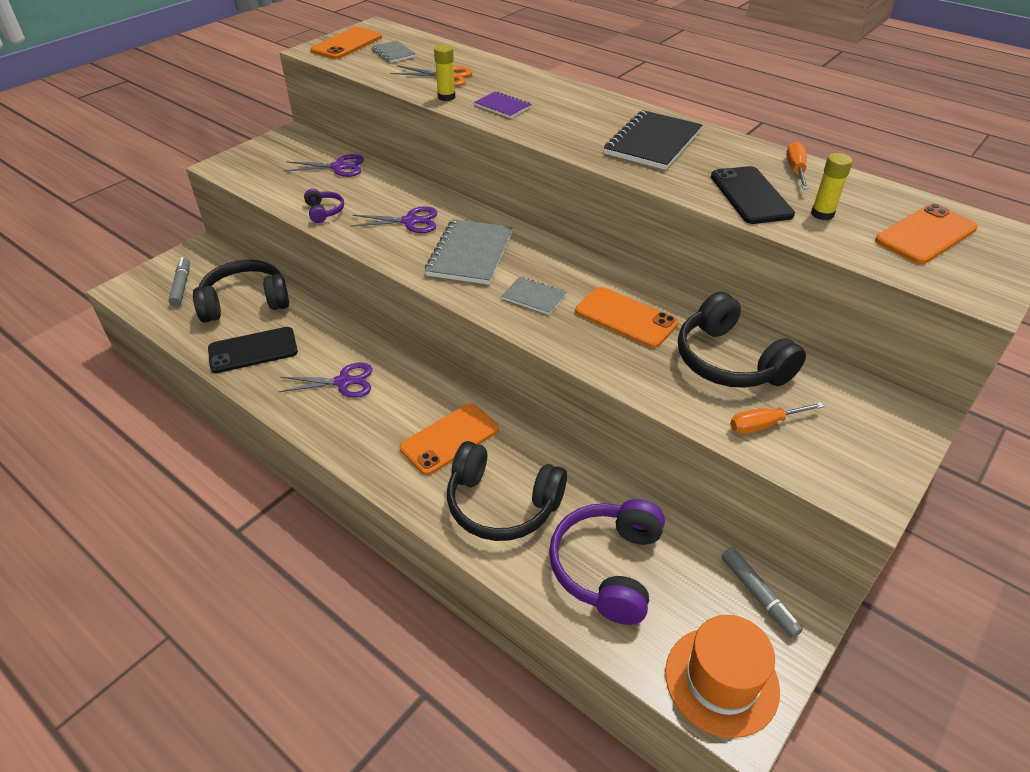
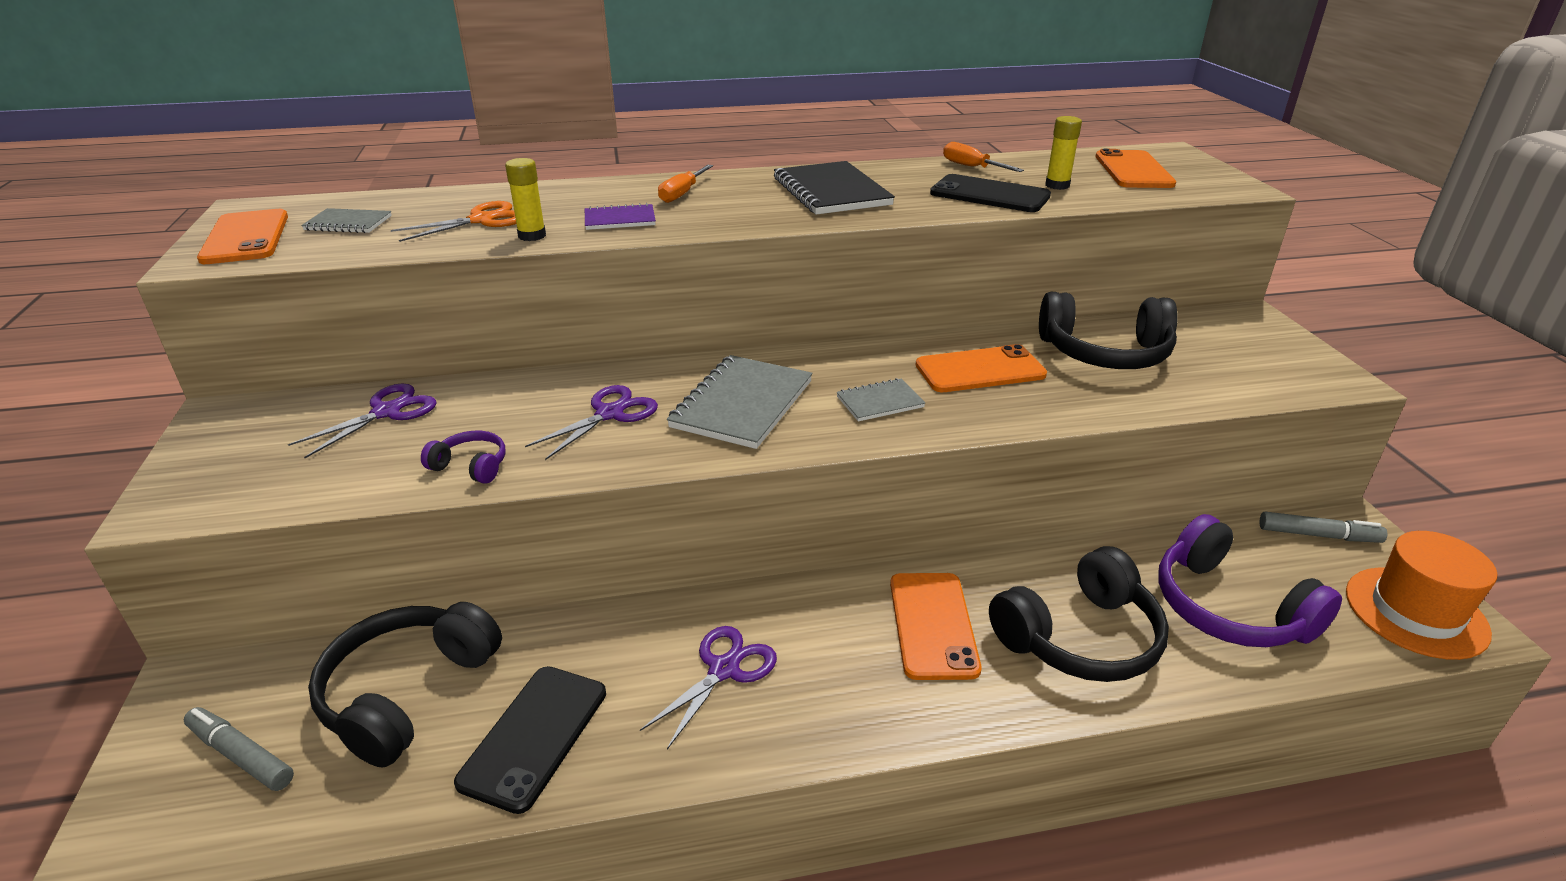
camera: 50 degrees left, 10 degrees down
(470, 254) = (742, 404): grey notebook -> grey notebook turned 60 degrees clockwise
(763, 425) = (1211, 379): orange screwdriver -> orange screwdriver (682, 194)

